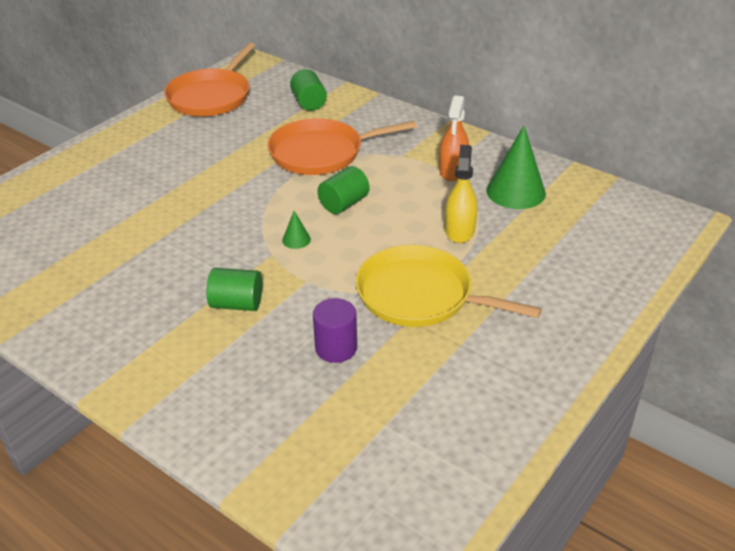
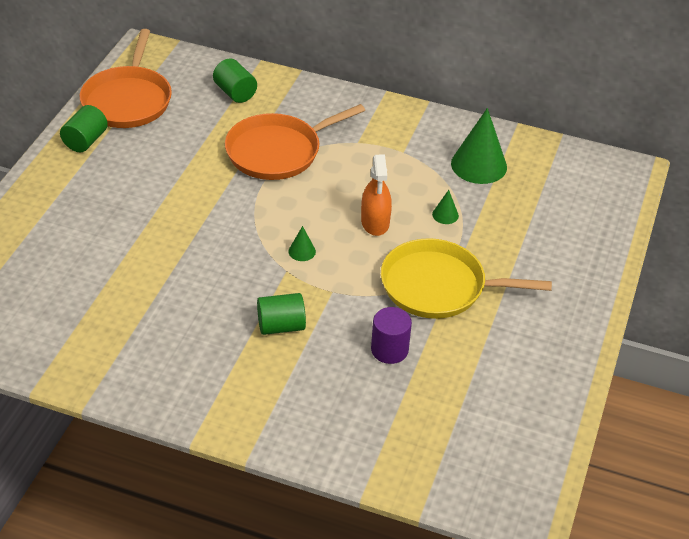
camera: 20 degrees left, 5 degrees up
(344, 204) = (327, 205): green cylinder -> green cylinder (85, 141)
(453, 170) = (412, 151): orange spray bottle -> orange spray bottle (375, 222)
(459, 230) = (445, 215): yellow spray bottle -> green cone

